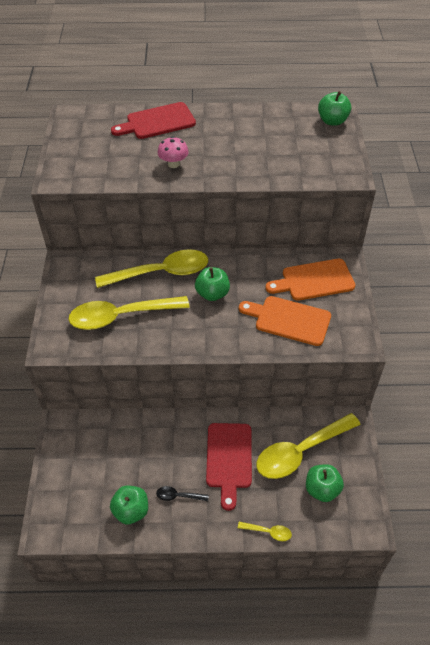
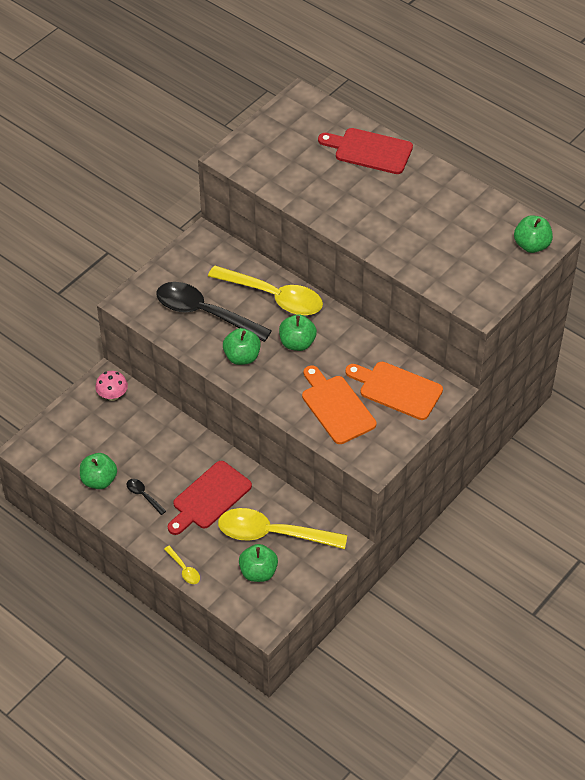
camera: 40 degrees right, 0 degrees up
(121, 316) = (204, 313): yellow spoon -> black spoon
(173, 164) = (339, 201): pink mushroom -> pink mushroom (112, 396)
(183, 330) = (242, 357): none -> green apple

